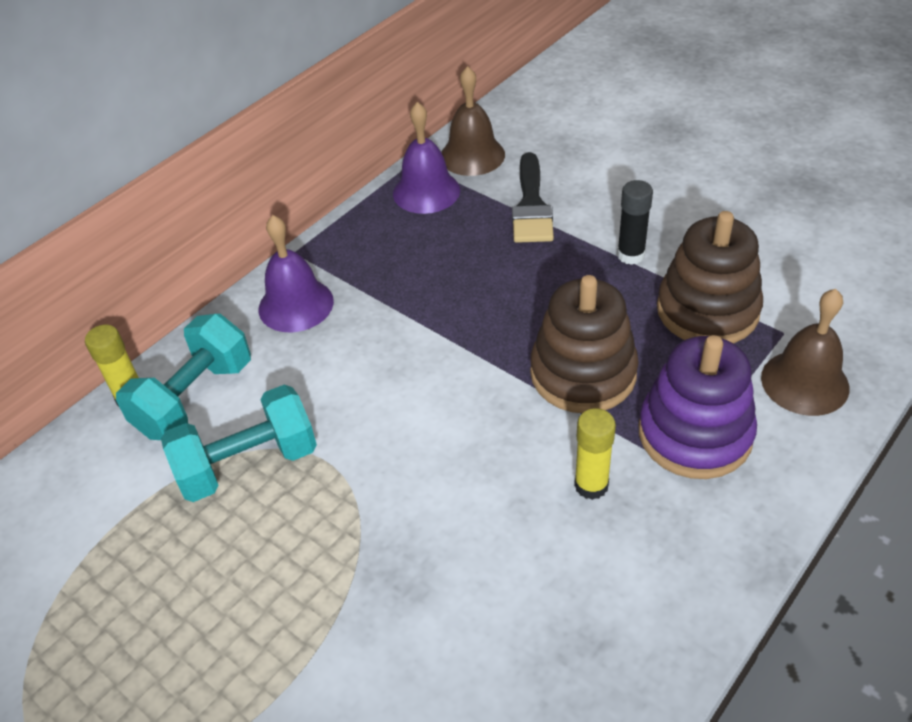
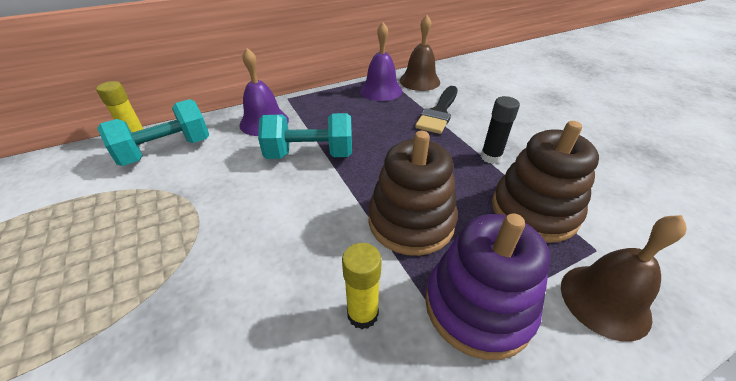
camera: 20 degrees right, 5 degrees down
(248, 464) = (154, 198): turquoise dumbbell -> turquoise dumbbell (310, 154)

